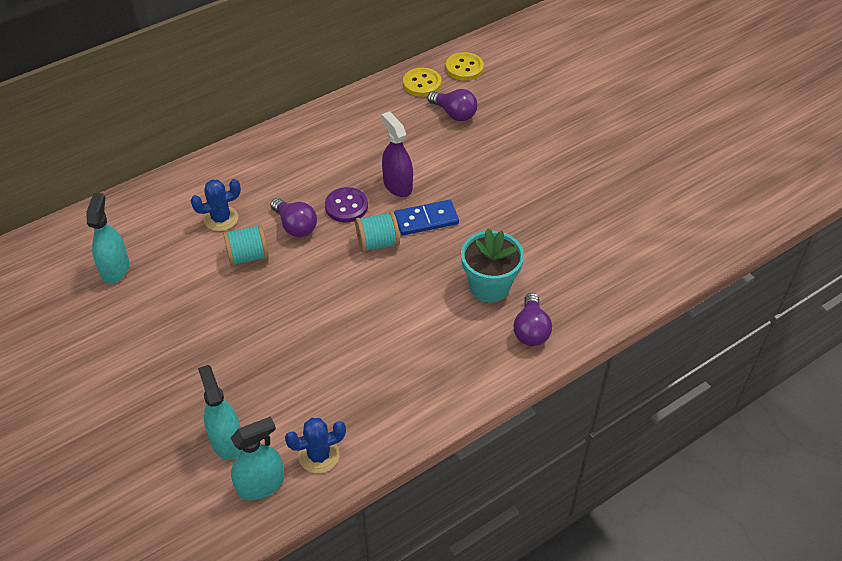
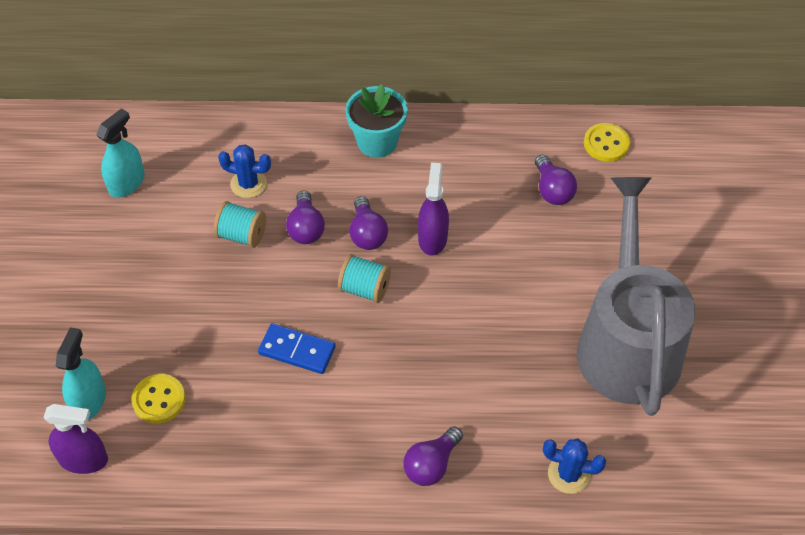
camera: 35 degrees right, 5 degrees up
(260, 484) = (83, 459): turquoise spray bottle -> purple spray bottle
(319, 455) = (149, 464): blue cactus -> blue cactus (569, 474)
(346, 206) = (367, 234): purple button -> purple light bulb
(422, 83) = (548, 139): yellow button -> yellow button (159, 400)
(426, 220) = (429, 290): blue domino -> blue domino (297, 350)
(489, 286) = (430, 395): turquoise flower pot -> turquoise flower pot (377, 142)
(589, 182) = (627, 342): none -> grey watering can

